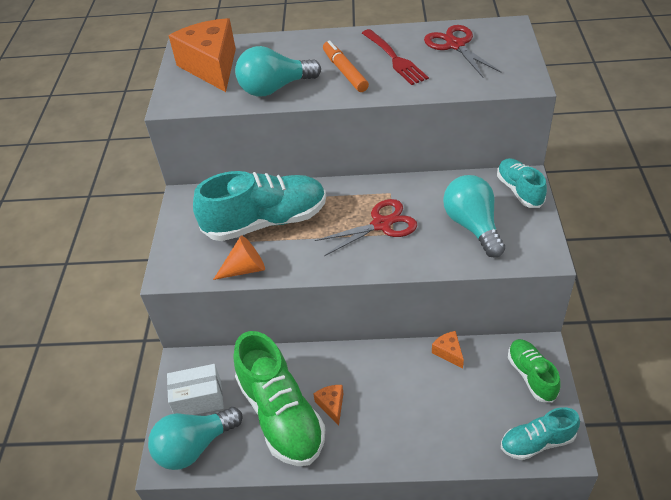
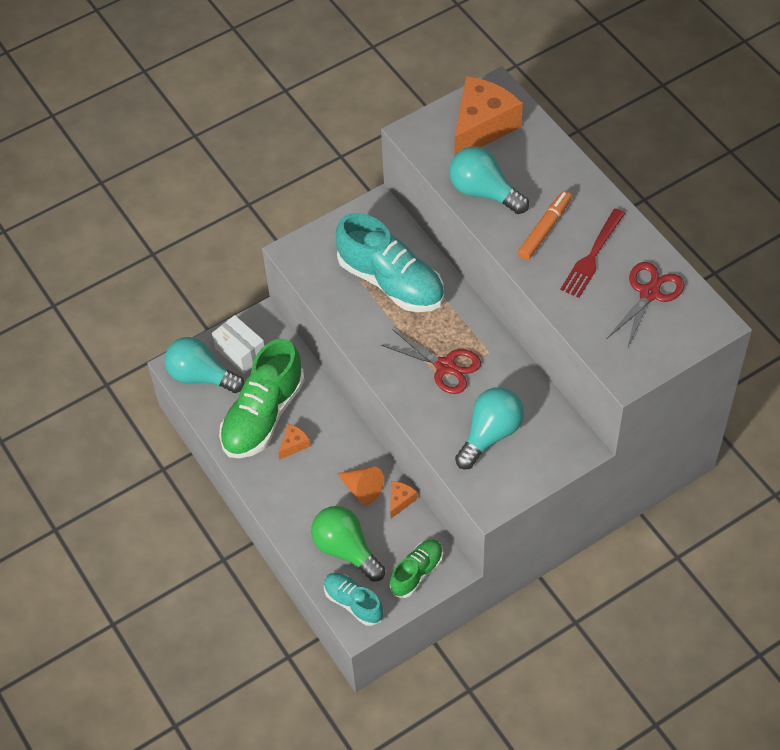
camera: 55 degrees right, 10 degrees up
(245, 269) = (331, 299): orange cone -> orange cone (362, 489)
(474, 419) = (346, 549): none -> green light bulb
(519, 190) = (562, 450): turquoise shoe -> none

